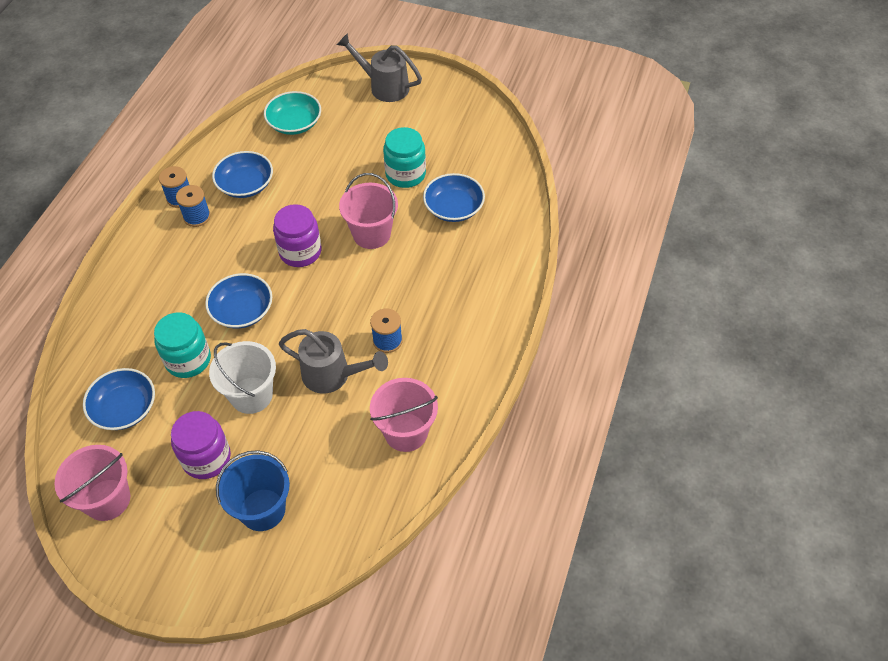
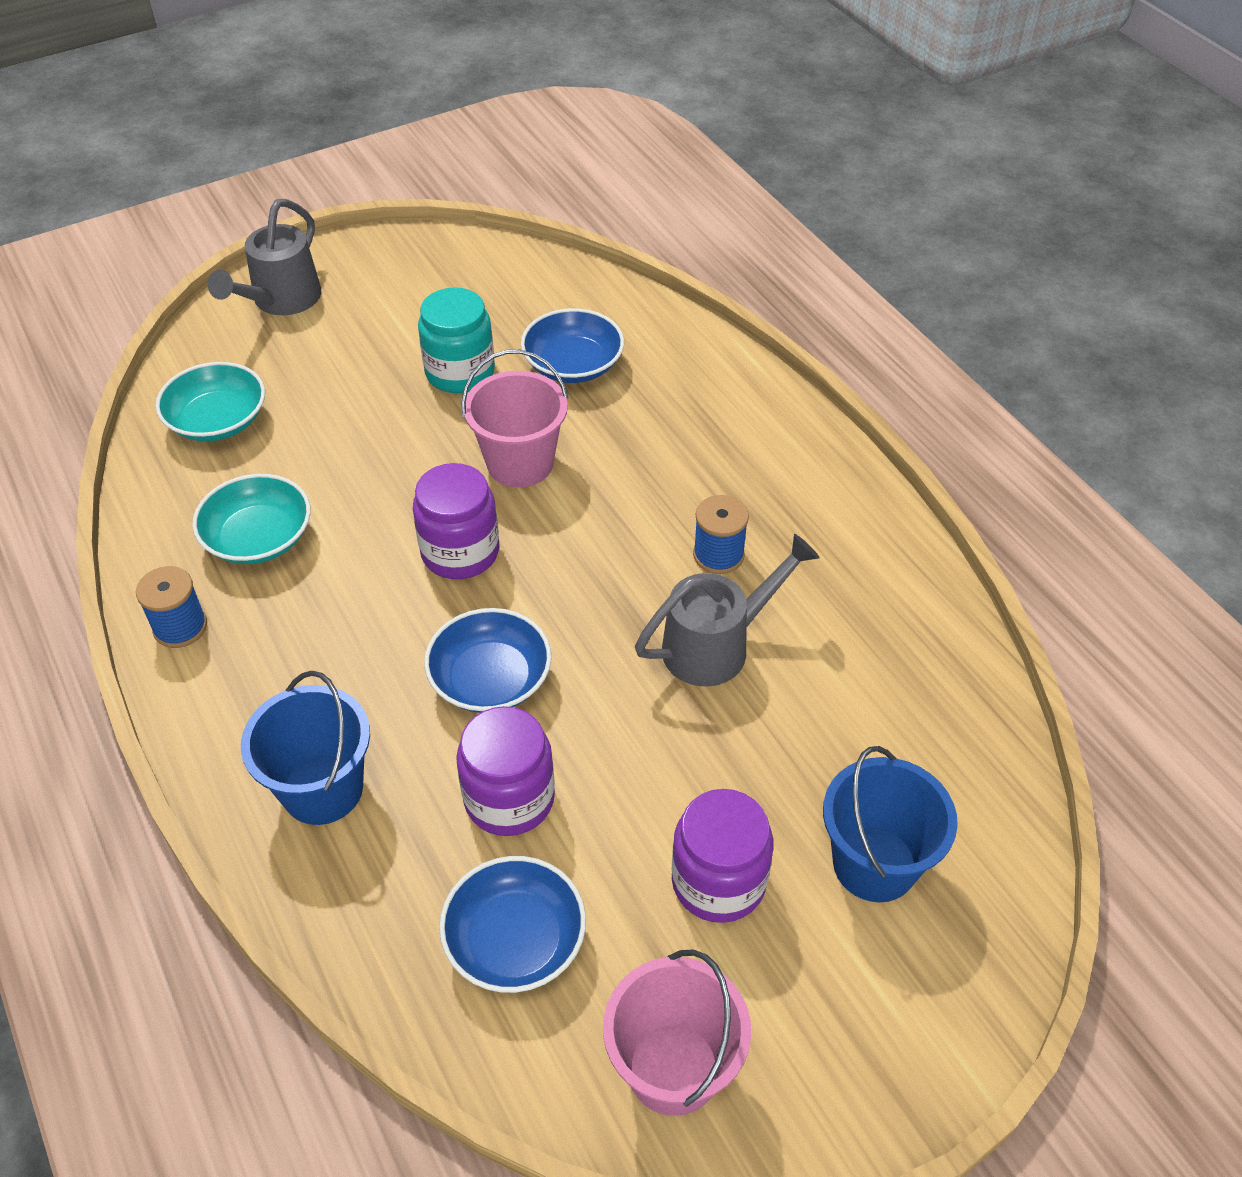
camera: 50 degrees left, 5 degrees down
(143, 298) = (322, 789): none -> blue bucket
(188, 360) = (509, 799): turquoise jar -> purple jar
(197, 217) = (245, 628): blue spool -> none
(245, 185) = (258, 538): blue bowl -> turquoise bowl
(251, 395) = (657, 758): white bucket -> none
(384, 86) = (281, 300): grey watering can -> grey watering can turned 45 degrees counterclockwise
(406, 432) = (887, 626): pink bucket -> none

